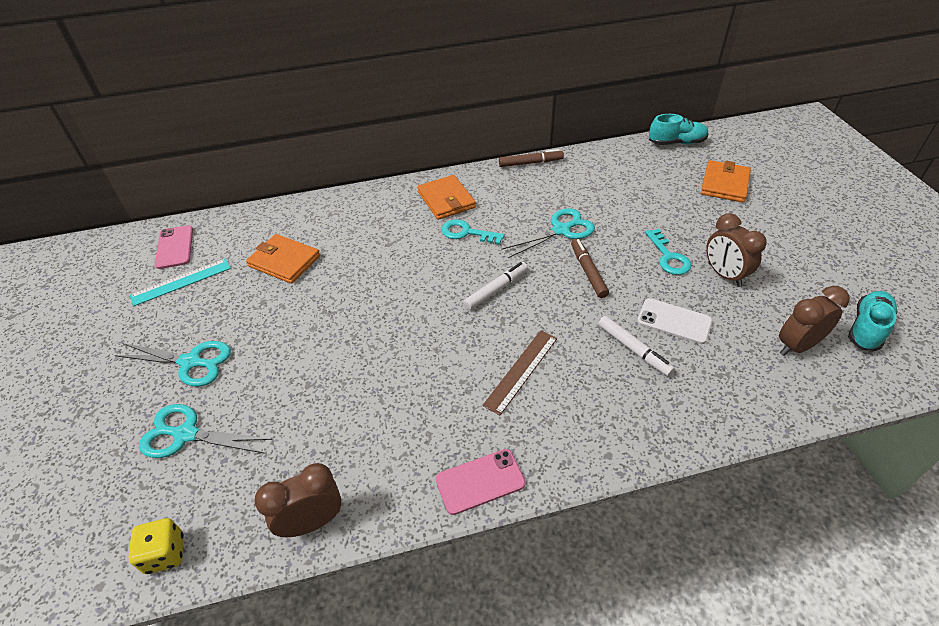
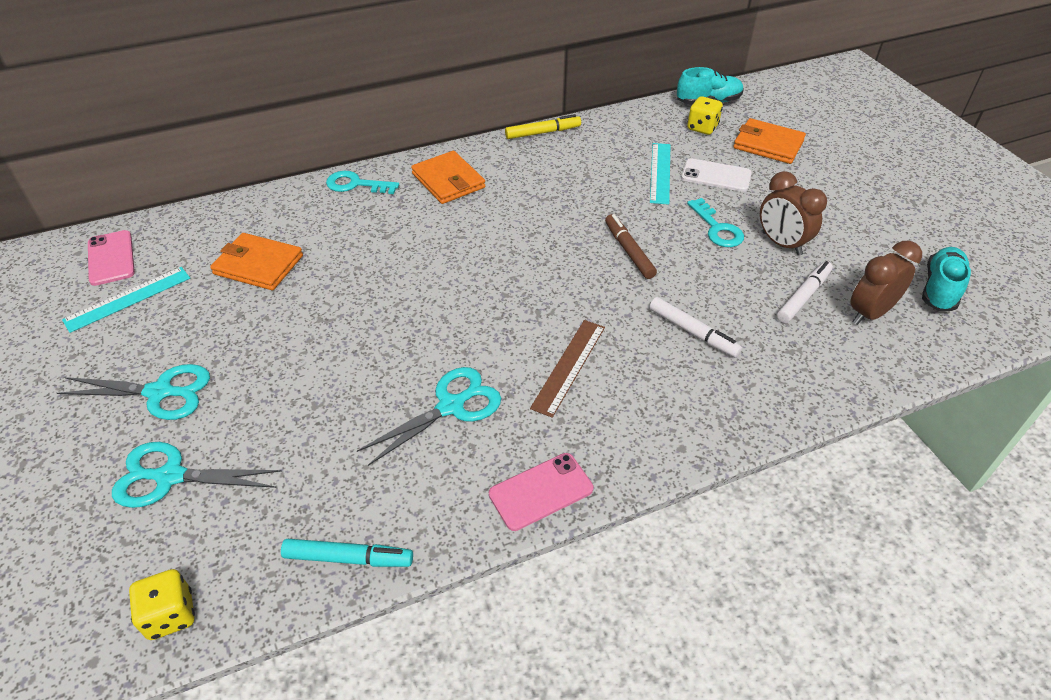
camera: 10 degrees left, 0 degrees up
(312, 522) = (348, 558): brown clock -> turquoise marker
(466, 233) = (479, 217): turquoise key -> turquoise key (356, 184)
(496, 290) = (525, 279): white marker -> white marker (803, 296)
(530, 163) = (543, 133): brown marker -> yellow marker
(561, 230) = (590, 207): turquoise scissors -> turquoise scissors (451, 406)
(625, 204) = (660, 173): none -> turquoise ruler
(668, 166) = (702, 128): none -> yellow dice
(674, 321) = (733, 298): white phone -> white phone (716, 176)
(724, 184) = (768, 144): orange wallet -> orange wallet turned 75 degrees counterclockwise

